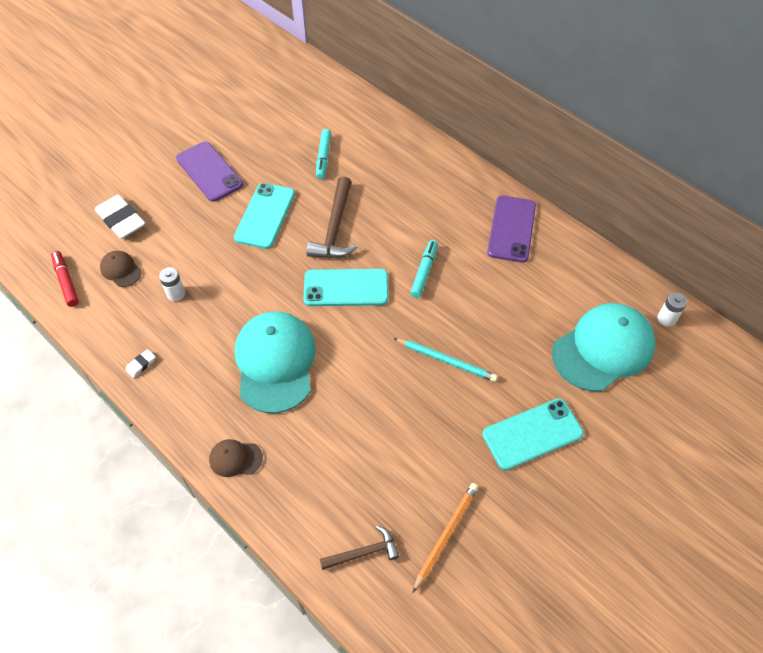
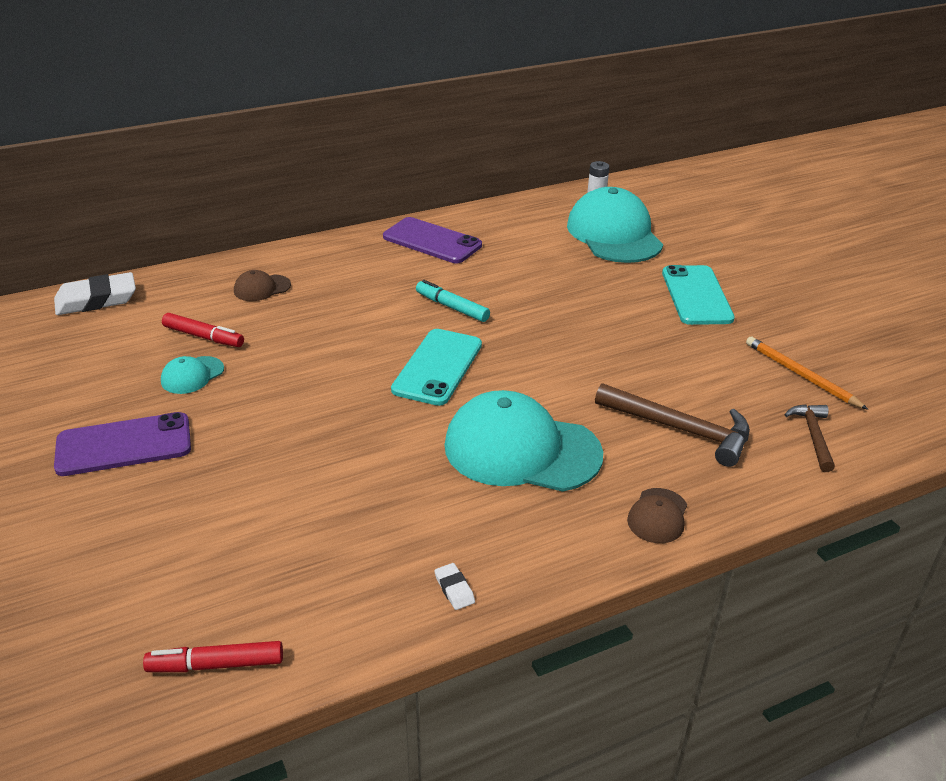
camera: 70 degrees left, 20 degrees down
(121, 220) = (133, 566): white eraser -> white eraser (96, 300)
(121, 270) = (245, 584): brown cap -> brown cap (262, 288)
(176, 294) = (341, 525): white battery -> none
(265, 216) = (262, 408): turquoise phone -> none
(282, 170) = (192, 375): none -> turquoise cap
(323, 157) = (204, 337): turquoise marker -> red marker
(334, 228) = (334, 354): brown hammer -> brown hammer (680, 430)
(446, 361) = (584, 322): turquoise pencil -> none

